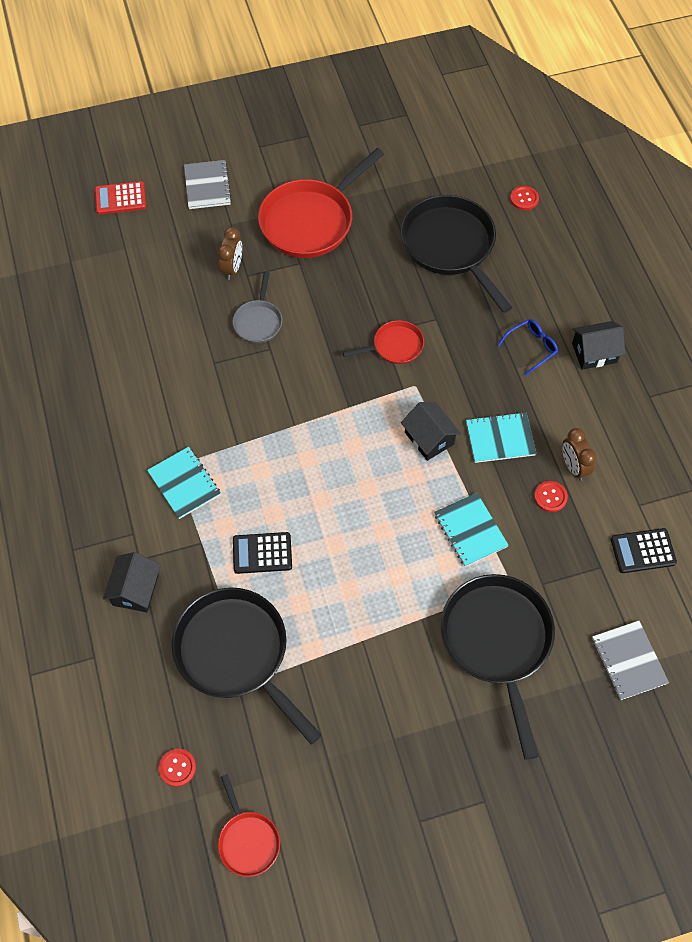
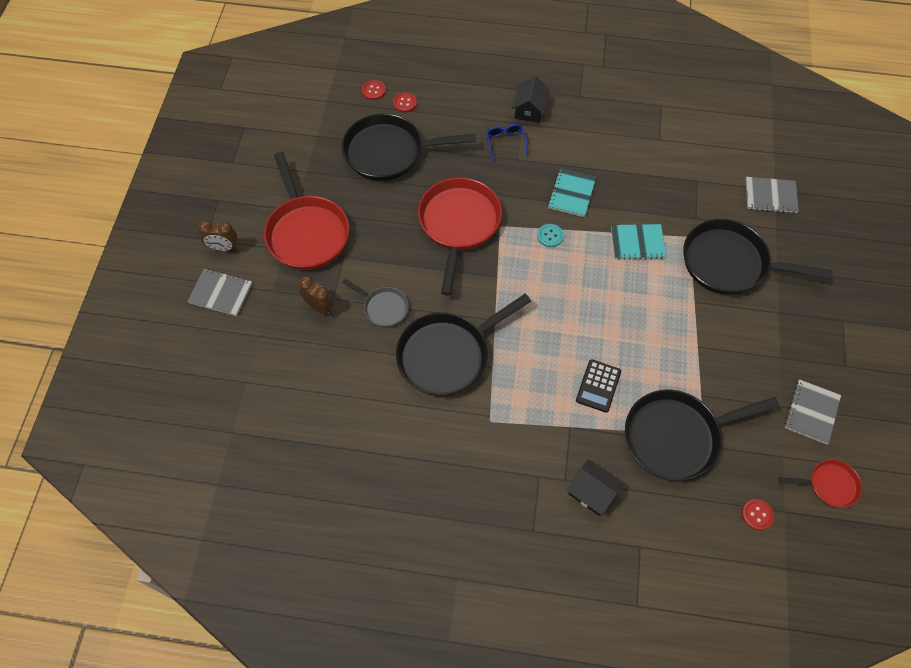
camera: 65 degrees left, 0 degrees up
(120, 198) = (188, 366): red calculator -> none
(184, 483) = (510, 420): turquoise notebook -> none
(232, 399) = (448, 355): none -> black pan
(335, 795) = (811, 412): none -> grey notebook
(394, 346) = (458, 225): red pan -> red pan, size x1.98
(429, 438) = (550, 236): black house -> turquoise button
(550, 497) = (632, 185): red button -> red button (405, 103)
(573, 467) = (614, 161): brown clock -> brown clock (224, 248)
(643, 551) = (694, 153): black calculator -> none

